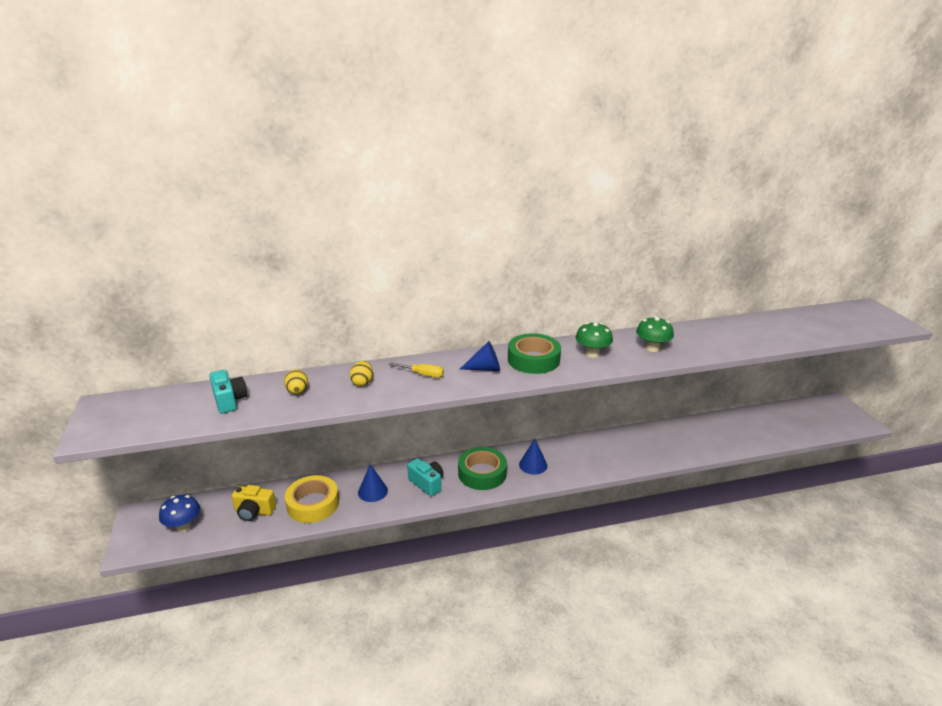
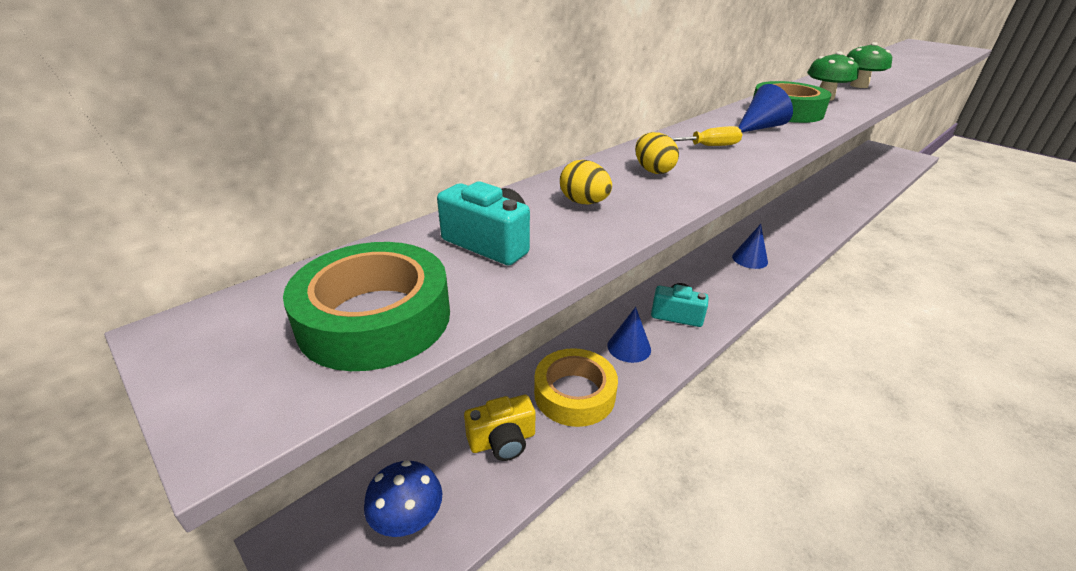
camera: 30 degrees left, 5 degrees up
(482, 473) = (716, 283): green tape -> green tape (375, 318)

